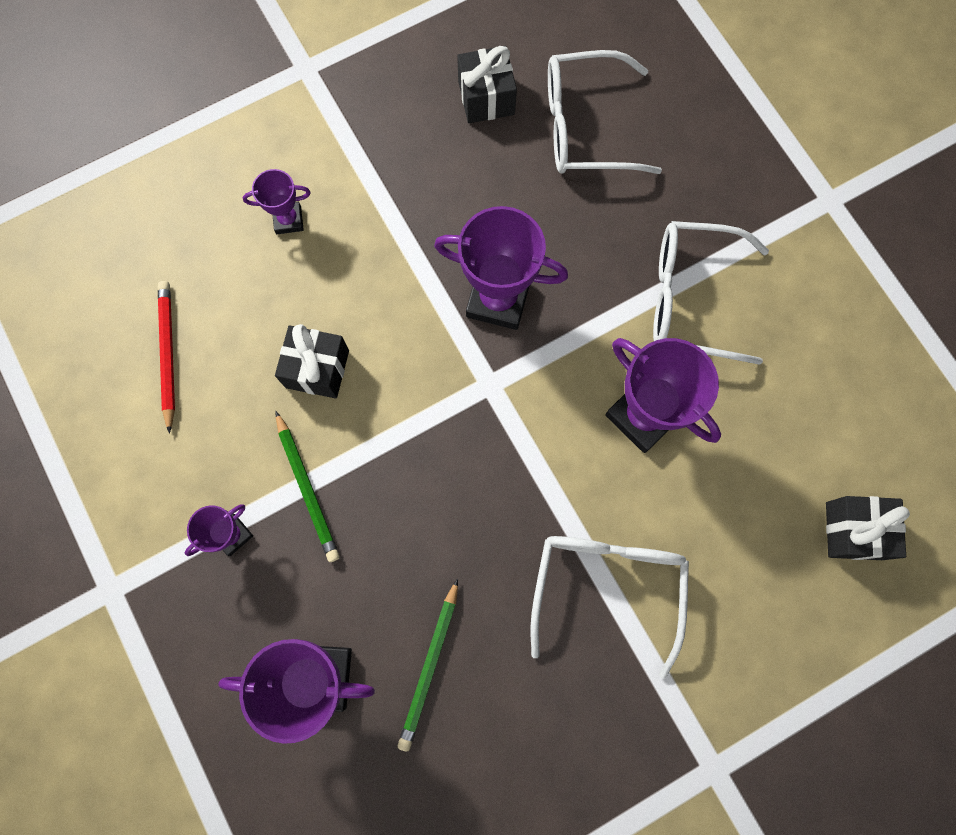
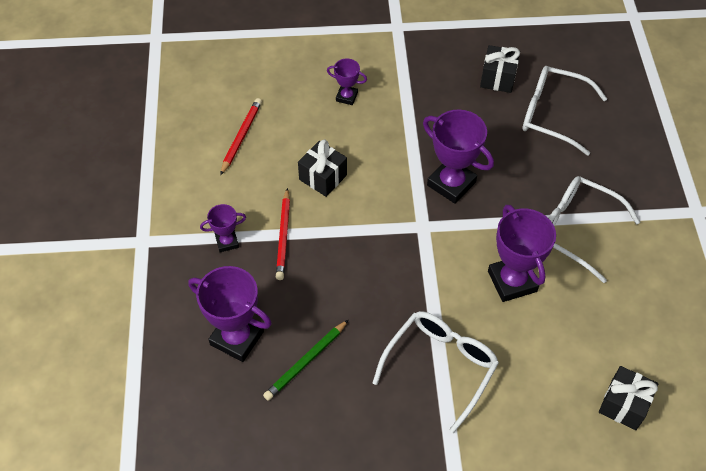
camera: 25 degrees right, 20 degrees down
(307, 489) = (283, 236): green pencil -> red pencil

